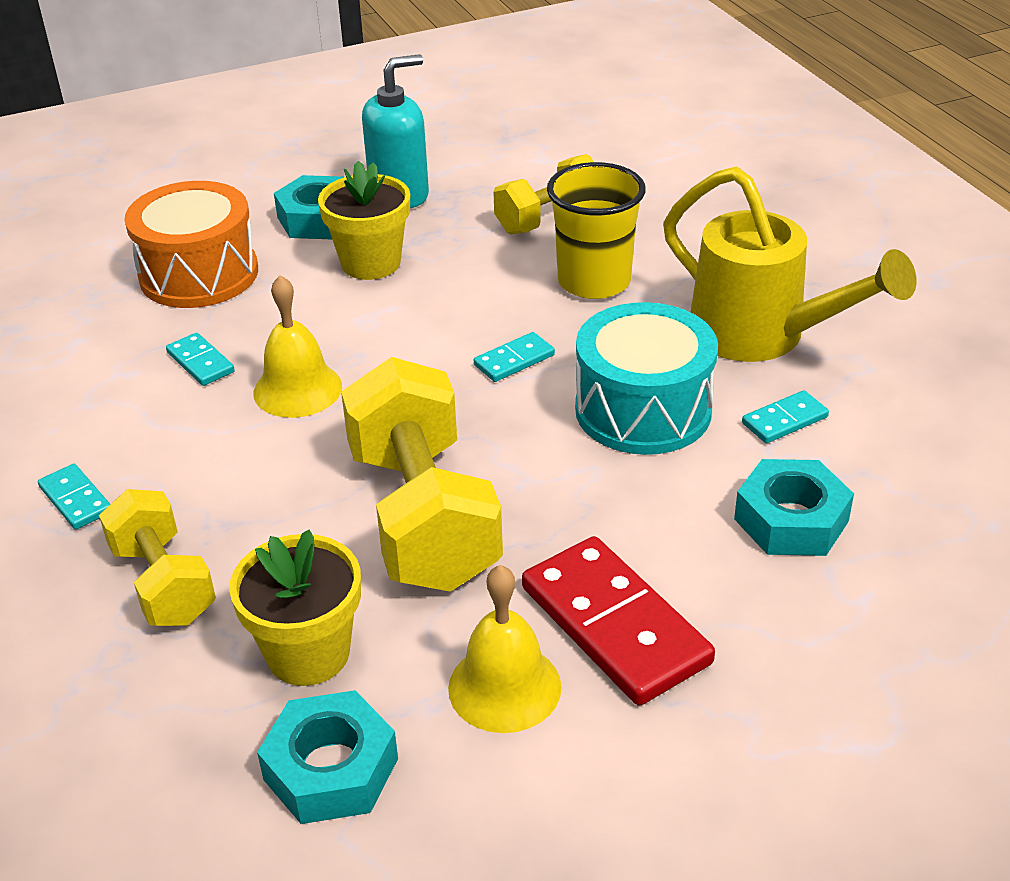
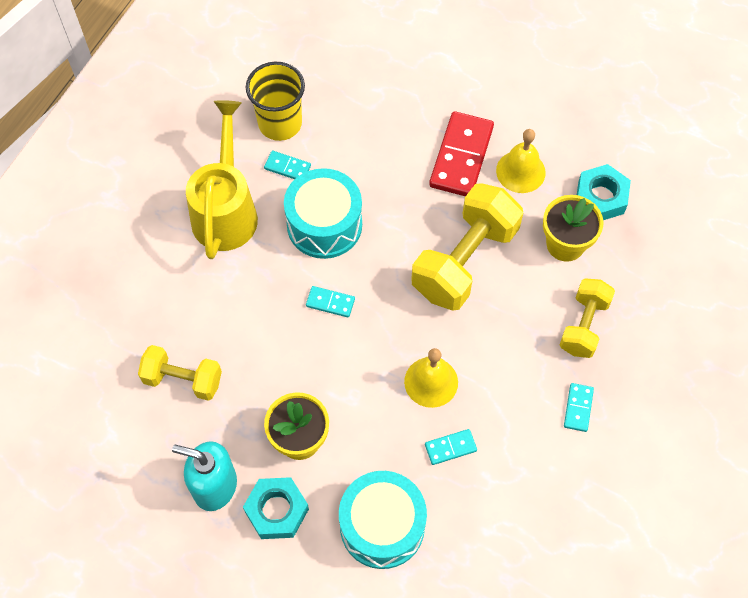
camera: 130 degrees left, 25 degrees up
(199, 274) = (382, 526): orange drum -> turquoise drum
(200, 362) = (450, 448): turquoise domino -> turquoise domino turned 60 degrees clockwise
(594, 282) = (232, 313): yellow cup -> yellow cup (280, 123)
(791, 520) = (353, 132): turquoise nut -> none

